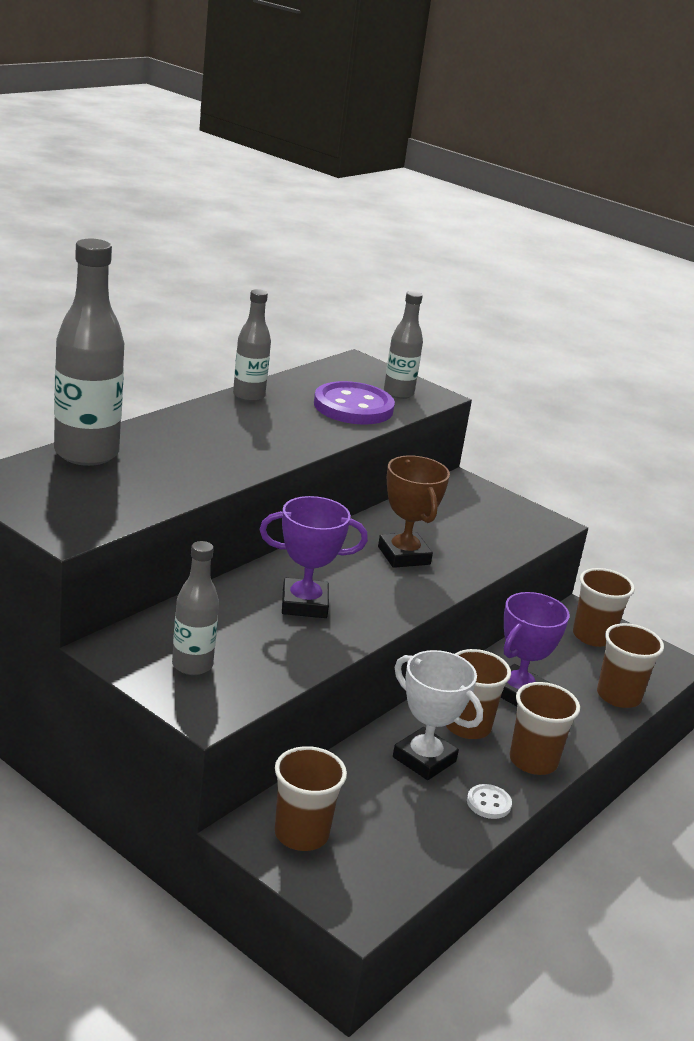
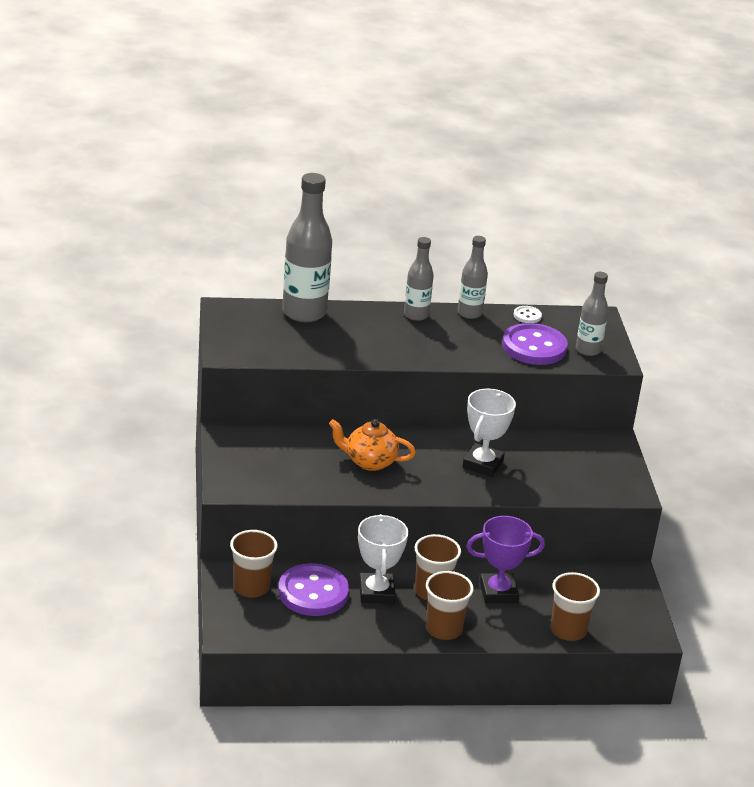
camera: 45 degrees right, 5 degrees up
(192, 665) = (255, 462): grey bottle -> grey bottle (416, 315)
(304, 604) = (369, 462): purple trophy -> orange teapot
(369, 799) = (313, 592): none -> purple button
(403, 555) = (482, 464): brown trophy -> white trophy
(488, 803) = (379, 632): white button -> white button (527, 316)
(593, 636) = (615, 591): brown cup -> none

